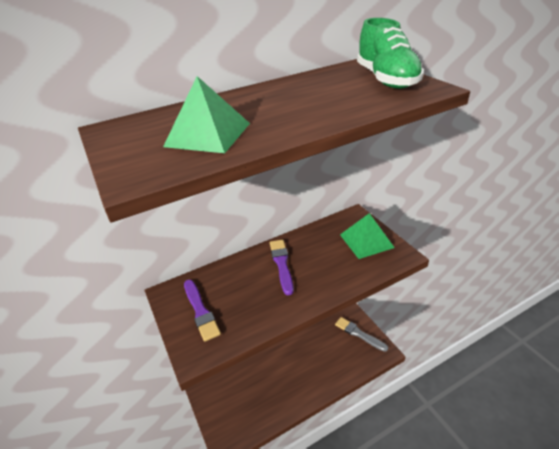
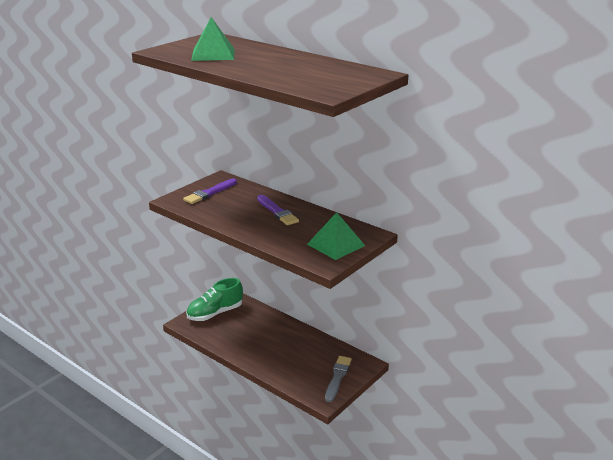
camera: 65 degrees right, 10 degrees down
(281, 264) = (277, 212): purple brush -> purple brush turned 90 degrees clockwise
(386, 80) = (339, 81): green shoe -> green shoe (215, 313)

